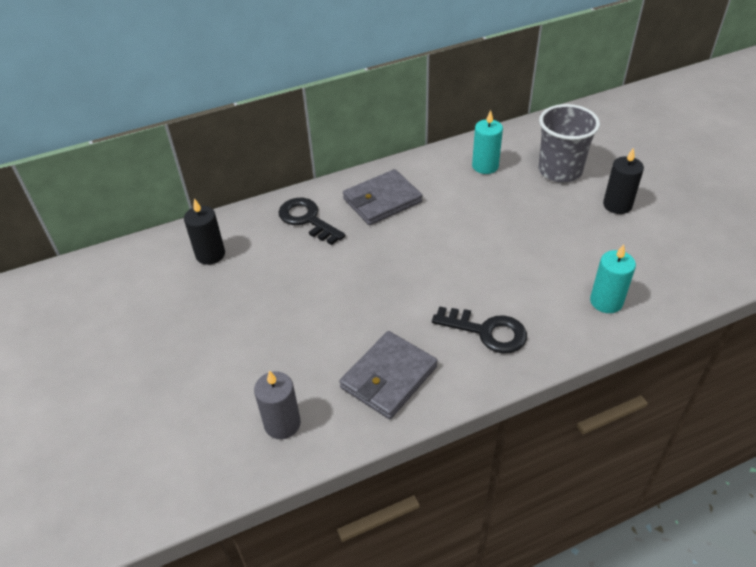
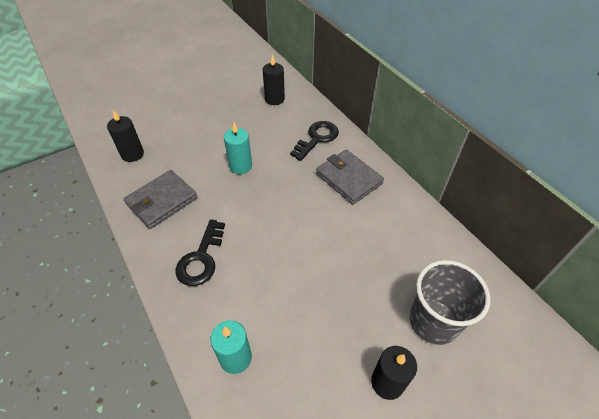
camera: 80 degrees right, 5 degrees up
(282, 424) = (132, 154): grey candle -> black candle
(389, 377) = (162, 201): grey wallet -> grey wallet turned 75 degrees counterclockwise
(485, 166) = (419, 250): turquoise candle -> turquoise candle (240, 166)

